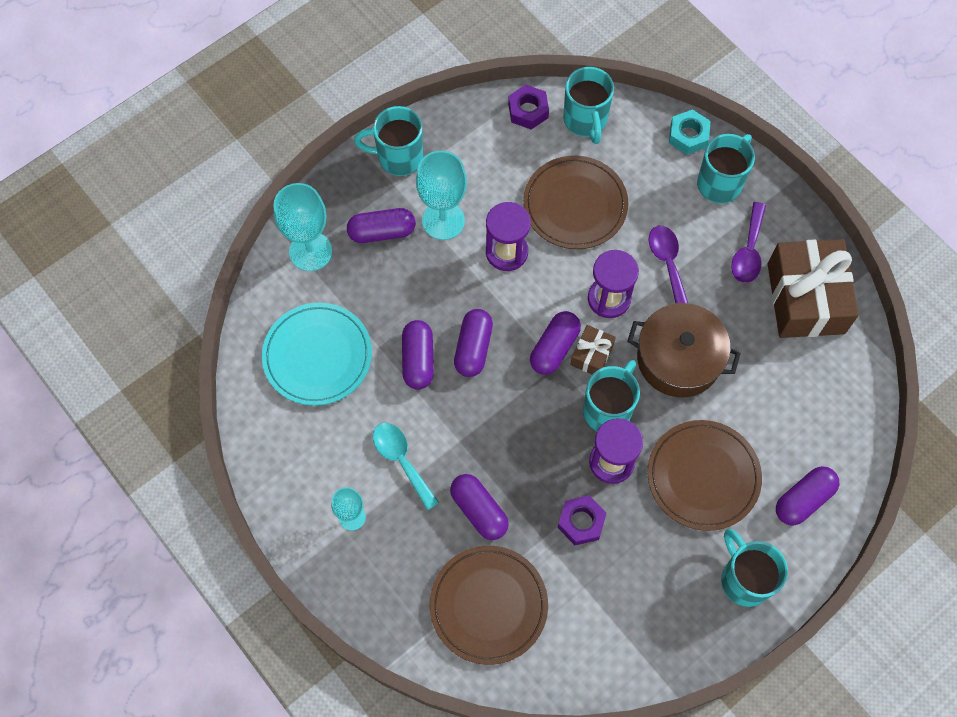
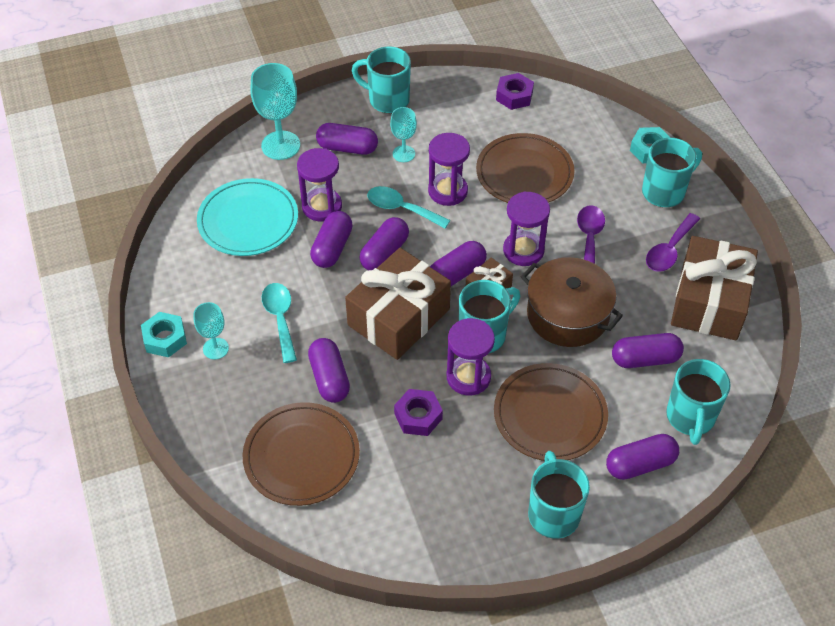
camera: 20 degrees right, 15 degrees down
(295, 524) = (165, 339): none -> turquoise nut
(386, 313) = (322, 206): none -> purple hourglass
(443, 220) = (403, 154): turquoise goblet -> turquoise goblet, size x0.58
(468, 289) = (401, 208): none -> turquoise spoon
(518, 418) = (399, 317): none -> brown gift
(585, 121) = (561, 116): turquoise mug -> turquoise mug (690, 418)
(768, 384) = (645, 359): none -> purple capsule

